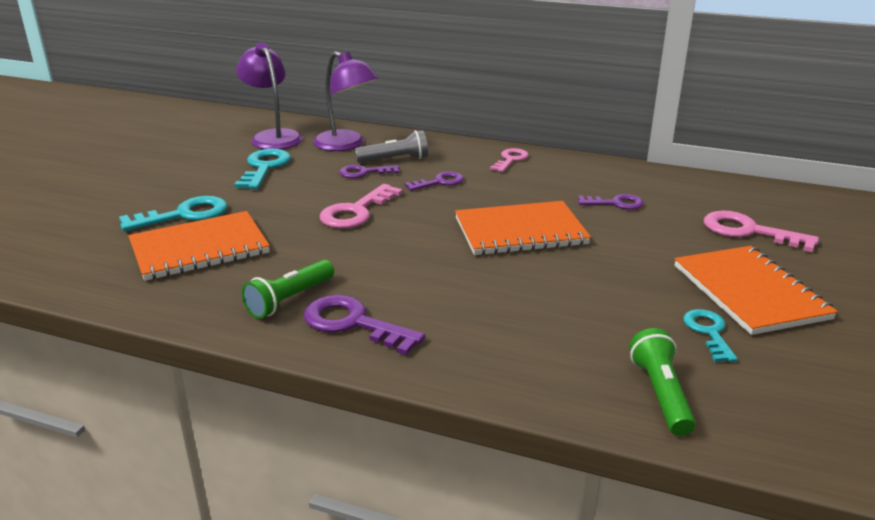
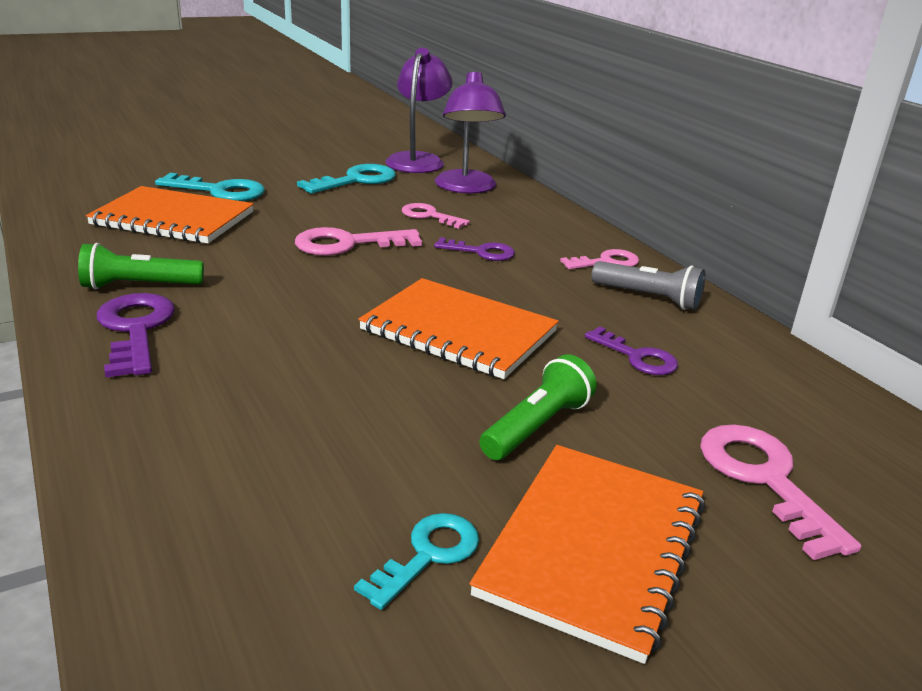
camera: 40 degrees right, 0 degrees up
(364, 172) = (429, 216): purple key -> pink key
(395, 160) = (483, 216): grey flashlight -> grey flashlight (648, 298)
(660, 394) = (219, 576): green flashlight -> green flashlight (537, 426)

